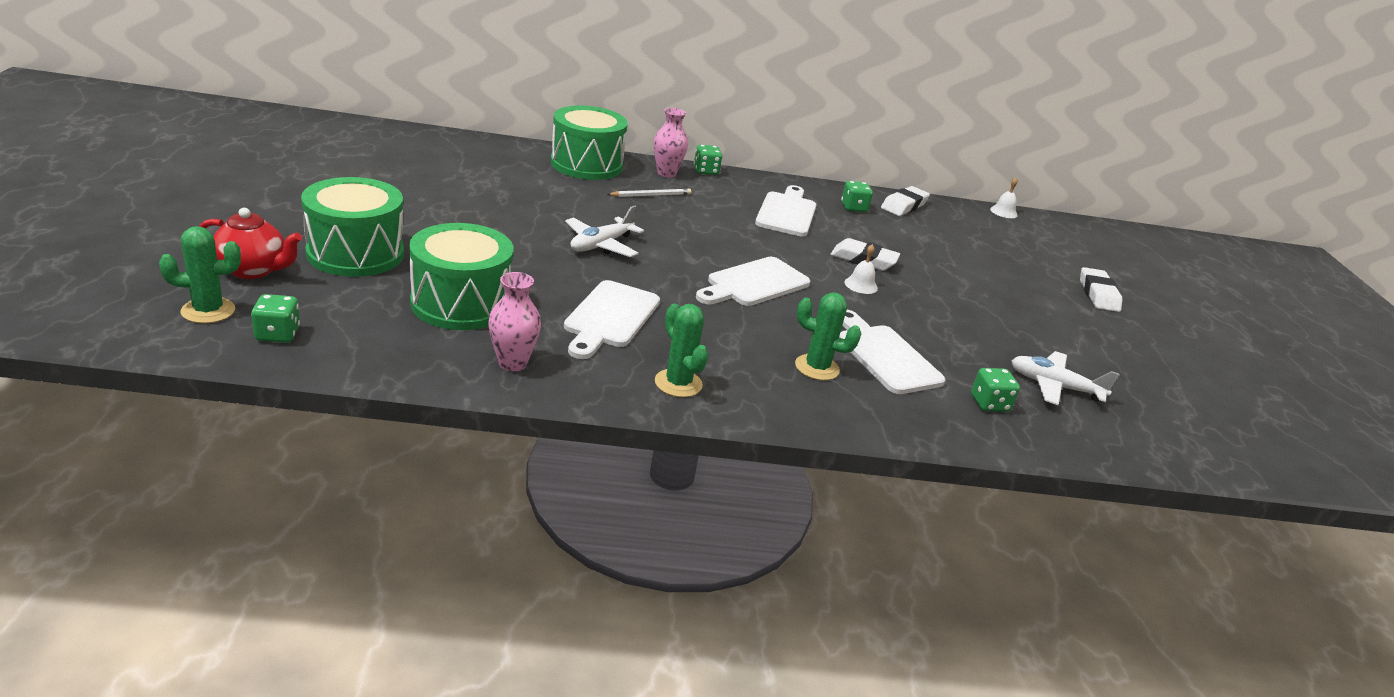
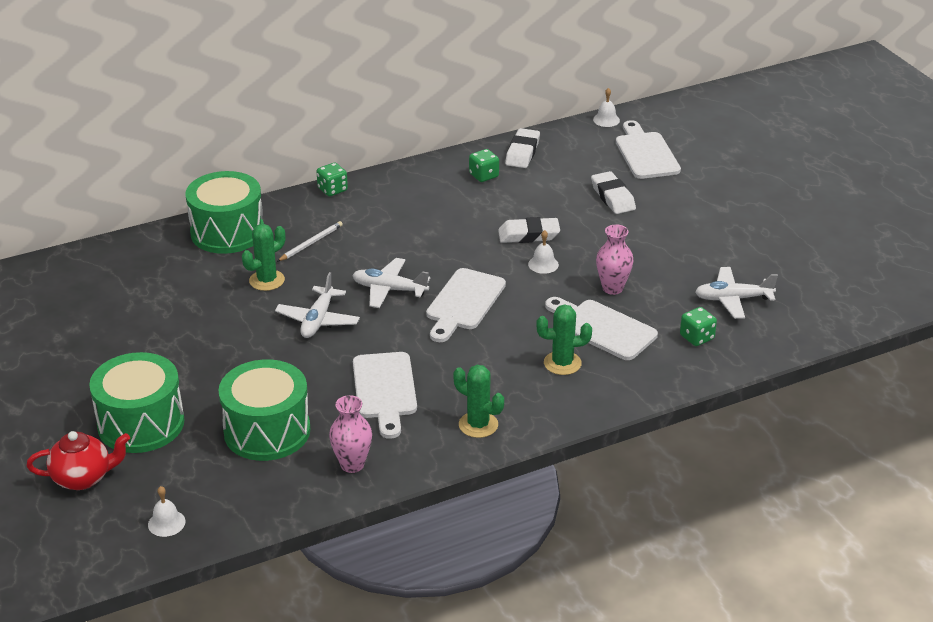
camera: 20 degrees left, 5 degrees up
(208, 311) = (94, 529): green cactus -> green cactus (267, 280)
(277, 334) = (166, 523): green dice -> white bell
(666, 173) = (302, 209): pink vase -> pink vase (612, 288)
(690, 249) = (389, 289): none -> white plane
(787, 213) = (434, 209): white cutting board -> white cutting board (646, 153)
(1098, 294) = (723, 186): white eraser -> white eraser (613, 197)

